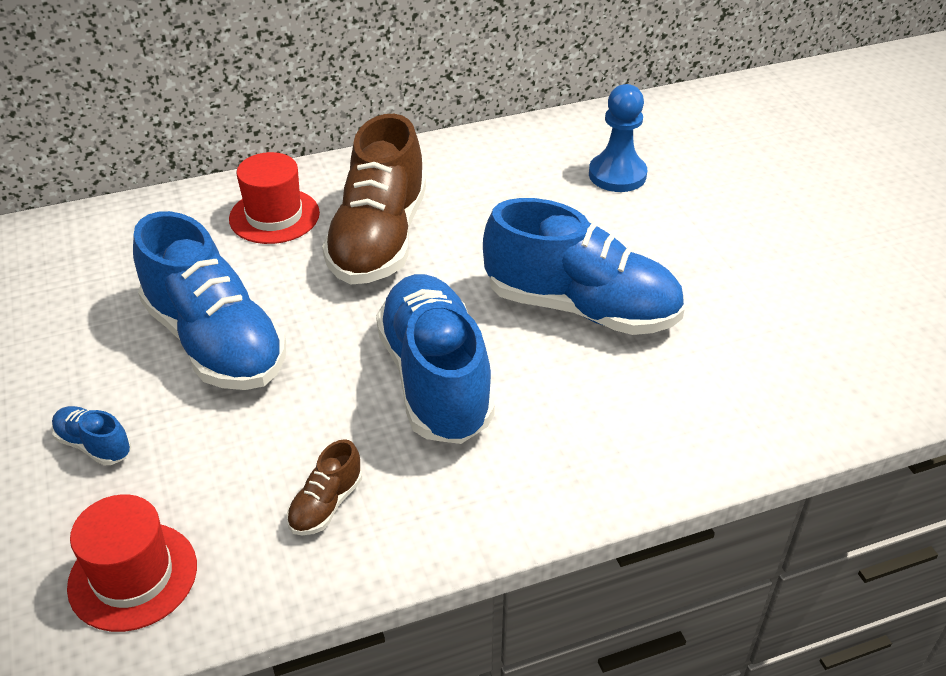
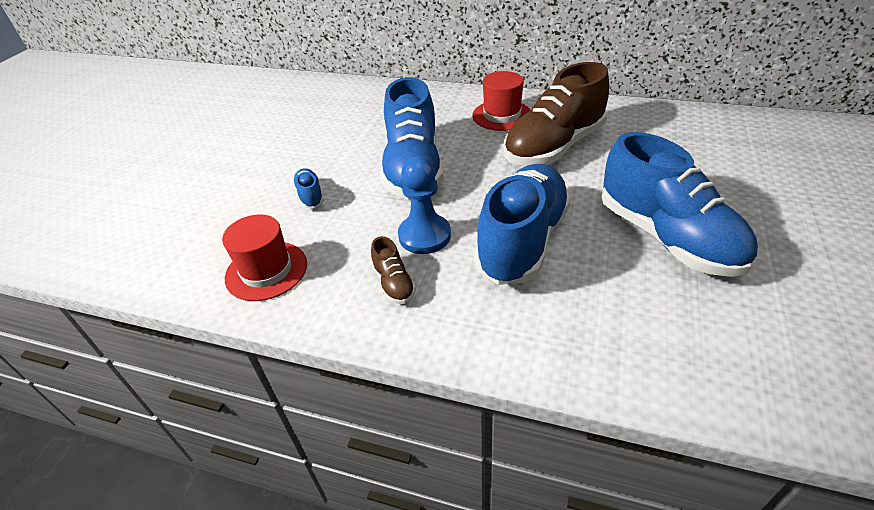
camera: 40 degrees right, 0 degrees up
(326, 504) = (393, 283): brown shoe -> brown shoe turned 90 degrees counterclockwise
(617, 175) = (766, 161): blue pawn -> blue pawn (424, 236)

